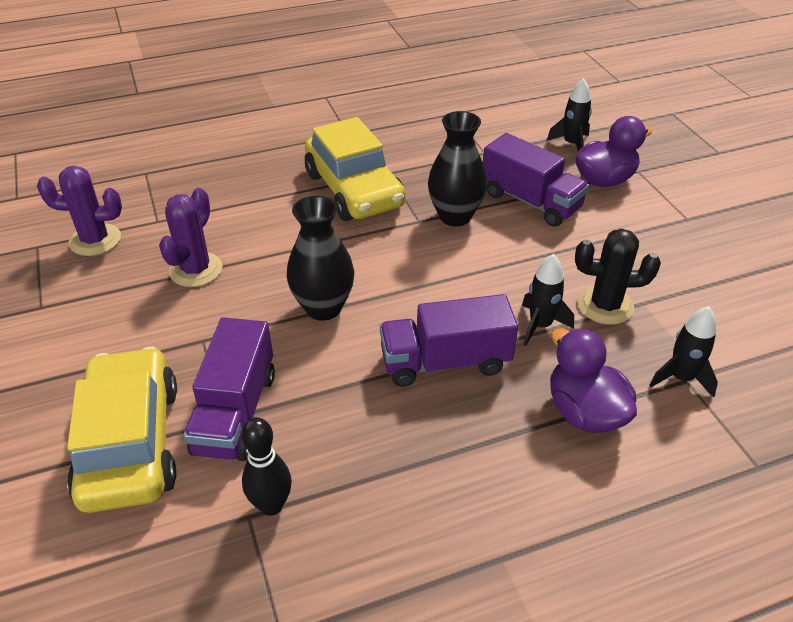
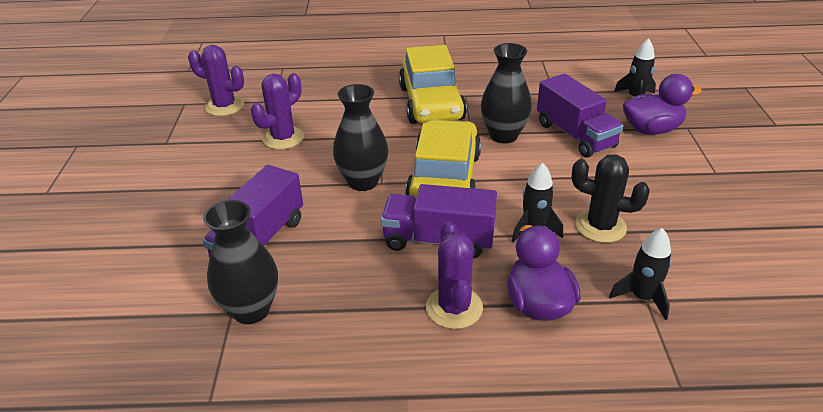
camera: 20 degrees right, 5 degrees down
(130, 443) = (176, 244): yellow car -> yellow car (444, 178)
(271, 505) = (251, 310): black bowling pin -> black vase
(501, 440) = (454, 308): none -> purple cactus

